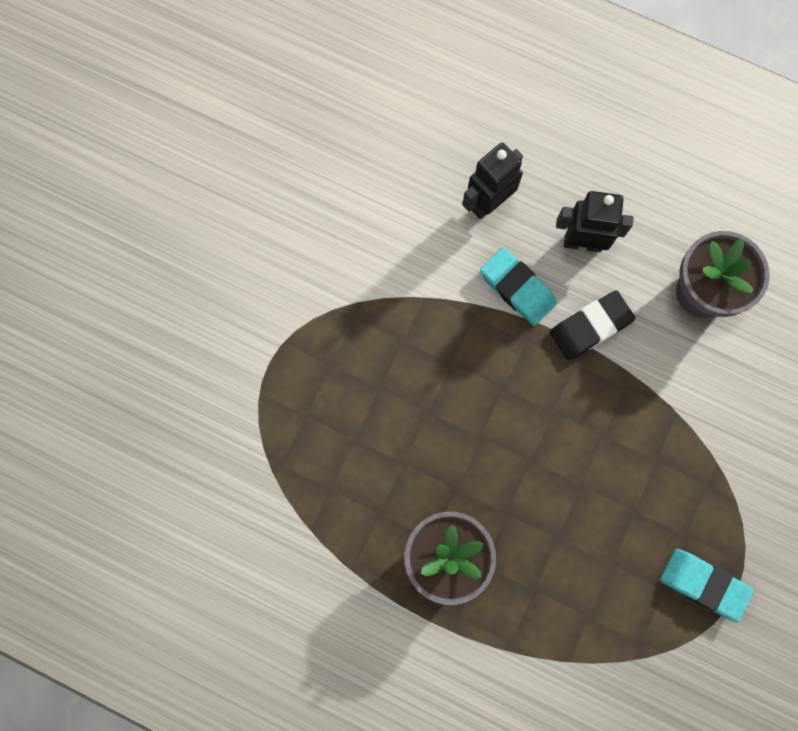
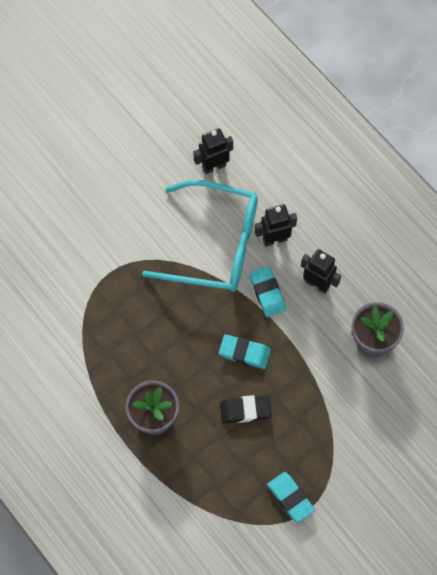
camera: 25 degrees right, 10 degrees down
(345, 131) = (214, 166): none -> black robot
(406, 249) = (215, 245): none -> turquoise glasses
(529, 395) = (244, 353): none -> turquoise eraser
(590, 327) = (298, 332): black eraser -> black eraser (245, 410)

